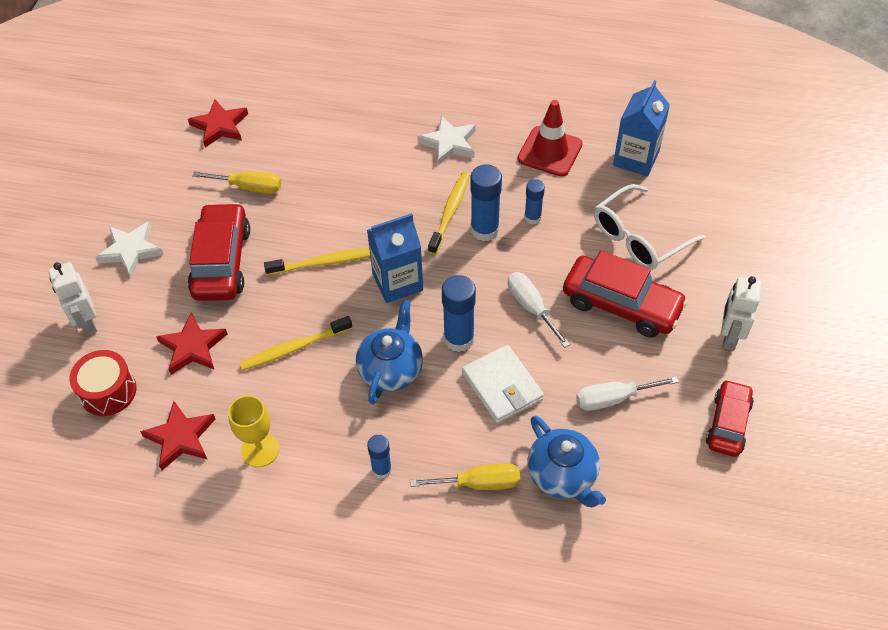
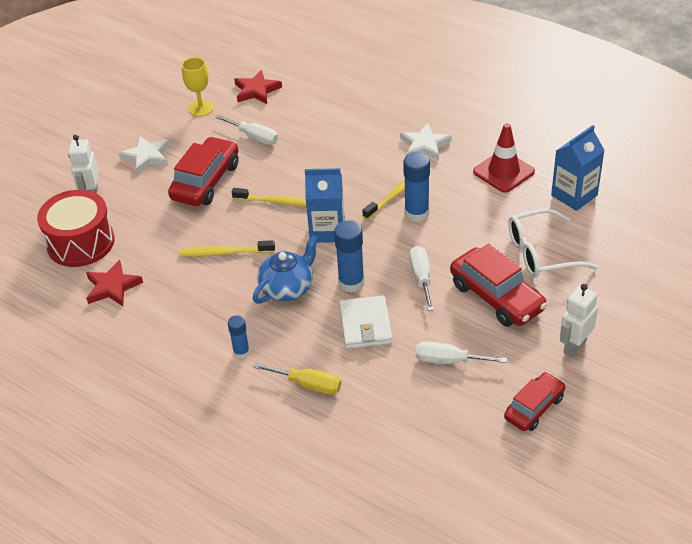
camera: 25 degrees right, 10 degrees down
(108, 391) = (81, 243): red drum -> red drum, size x1.54
(193, 347) = (154, 231): red star -> none
(249, 187) = (254, 137): yellow screwdriver -> white screwdriver
(260, 450) = (162, 312): yellow goblet -> yellow goblet (201, 108)
(532, 217) = (461, 215): blue glue stick -> none
(563, 475) = (376, 400): blue teapot -> none

